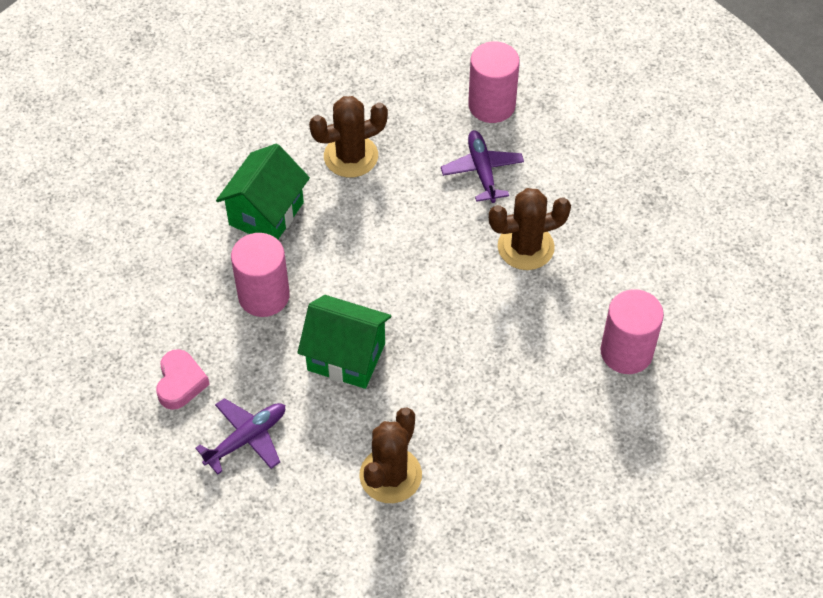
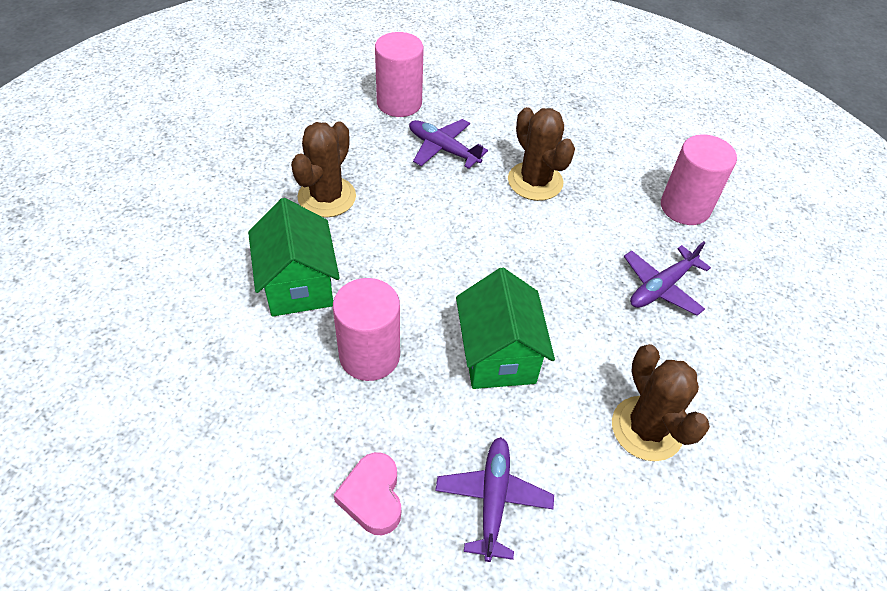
camera: 45 degrees left, 5 degrees down
(180, 383) = (372, 497): pink heart -> pink heart turned 150 degrees counterclockwise
(346, 357) = (498, 355): green house -> green house turned 75 degrees counterclockwise
(523, 396) = (661, 287): none -> purple plane
(525, 247) = (535, 181): brown cactus -> brown cactus turned 60 degrees counterclockwise

